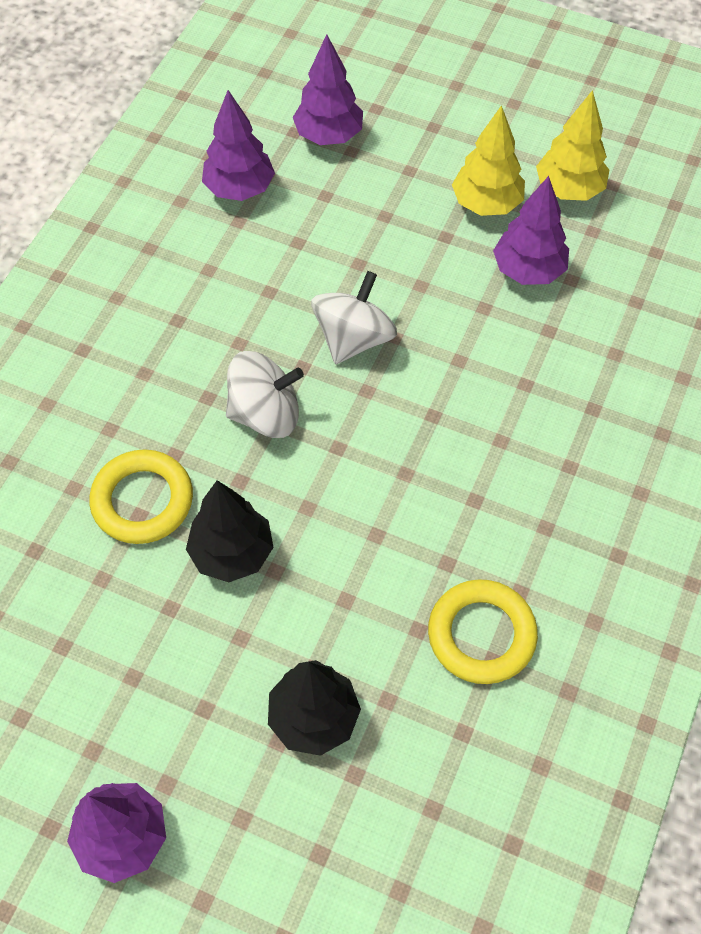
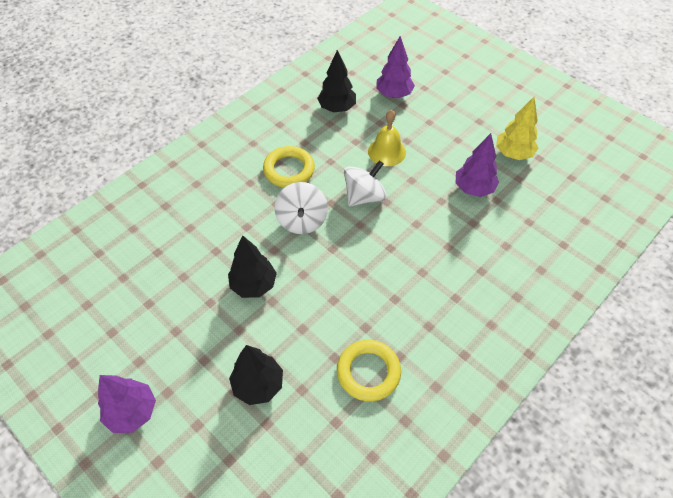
camera: 20 degrees right, 5 degrees down
(142, 501) = (221, 244): yellow ring -> yellow ring (289, 170)
(239, 189) = (337, 108): purple tree -> black tree
(265, 414) = (302, 220): white spinning top -> white spinning top turned 75 degrees clockwise
(359, 246) = (386, 152): none -> yellow bell
(486, 204) = (464, 149): yellow tree -> none

